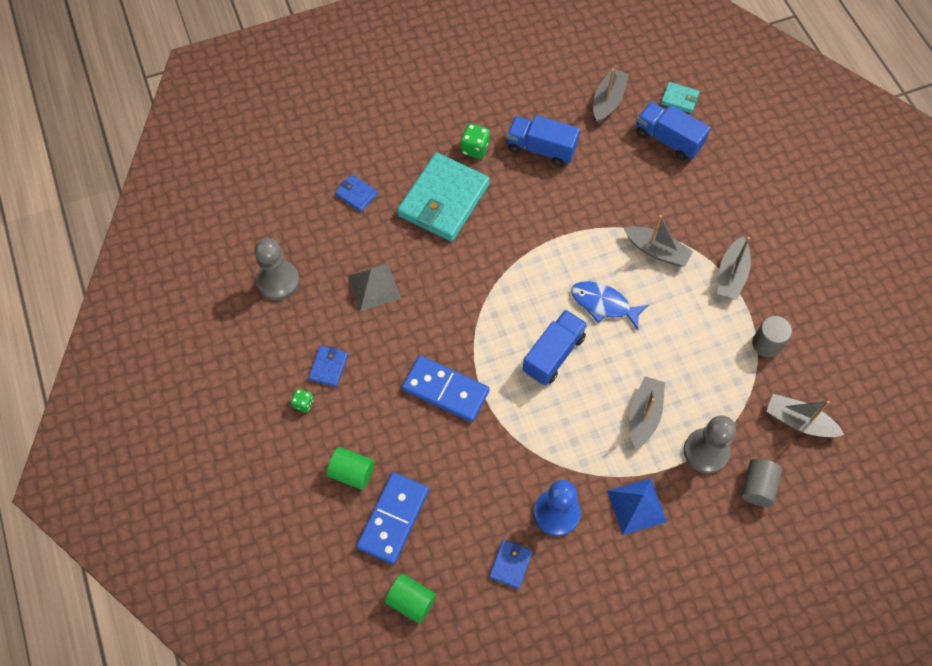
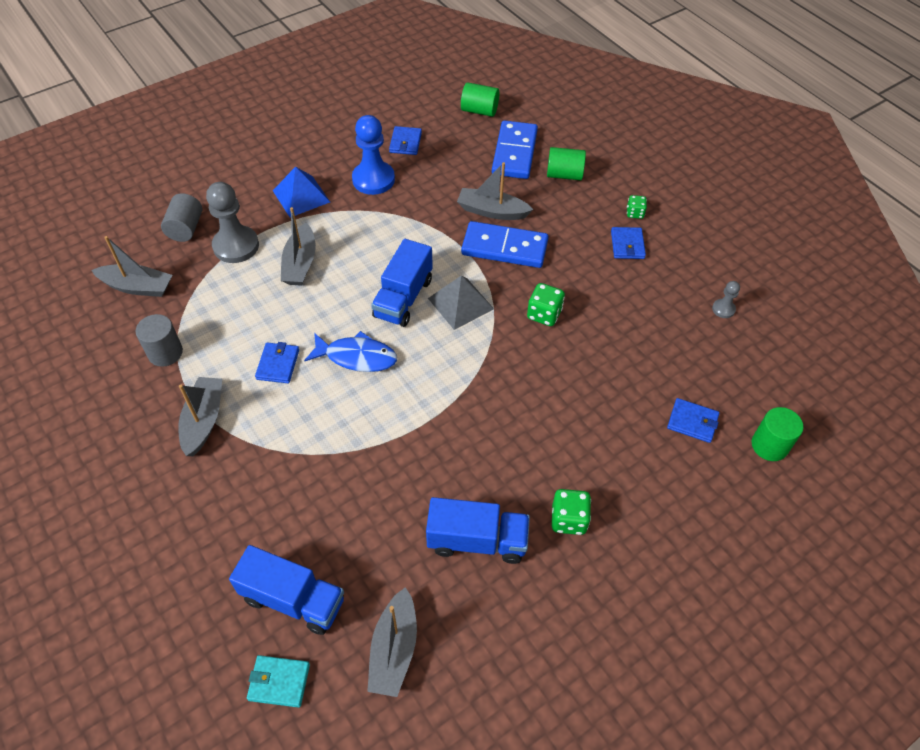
camera: 165 degrees right, 10 degrees down
(278, 281) = (723, 309): grey pawn -> grey pawn, size x0.47
(310, 166) = (769, 445): none -> green cylinder
(374, 287) = (619, 324): grey pyramid -> grey pyramid (460, 303)
(434, 310) = (544, 314): none -> green dice
(444, 200) = (582, 438): turquoise wallet -> none
(657, 251) = (299, 431): grey boat -> grey boat (492, 211)
(670, 311) = (278, 364): none -> blue wallet

